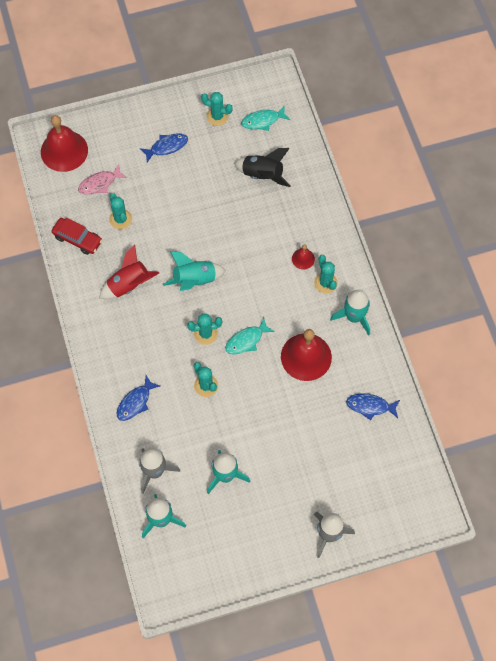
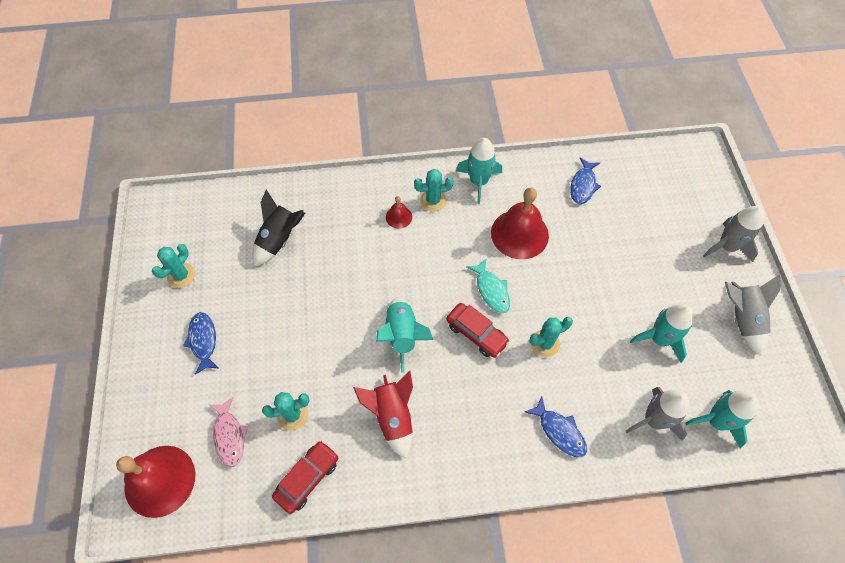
camera: 80 degrees left, 5 degrees down
(205, 334) = (476, 333): turquoise cactus -> red car
(256, 544) = (741, 319): none -> grey rocket
(263, 121) = (206, 228): turquoise fish -> none

